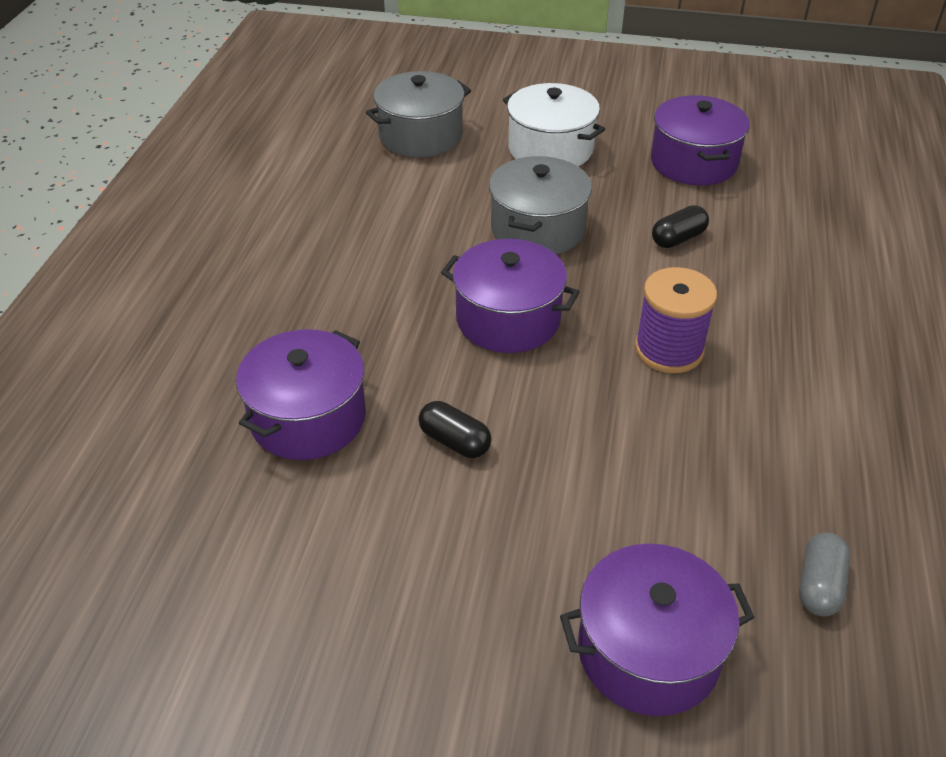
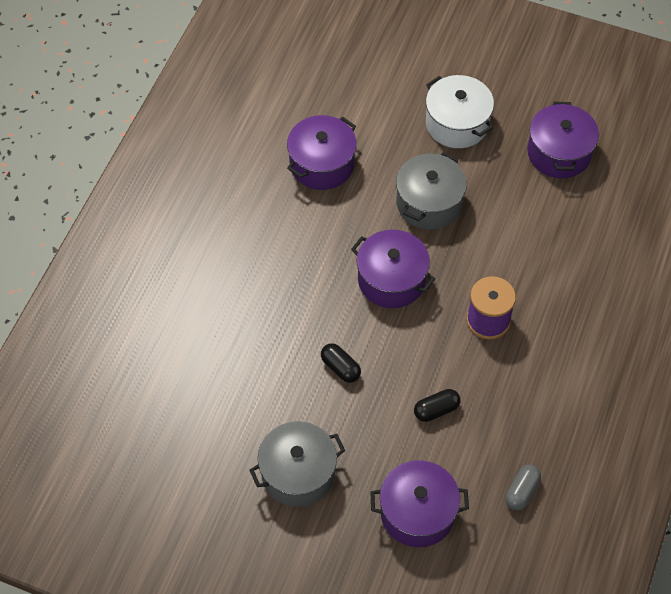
camera: 10 degrees right, 15 degrees up
(308, 418) = (256, 337): purple pot -> purple pot (322, 164)
(420, 136) = (363, 96): grey pot -> grey pot (298, 473)
(678, 239) = (524, 226): black capsule -> black capsule (436, 410)

